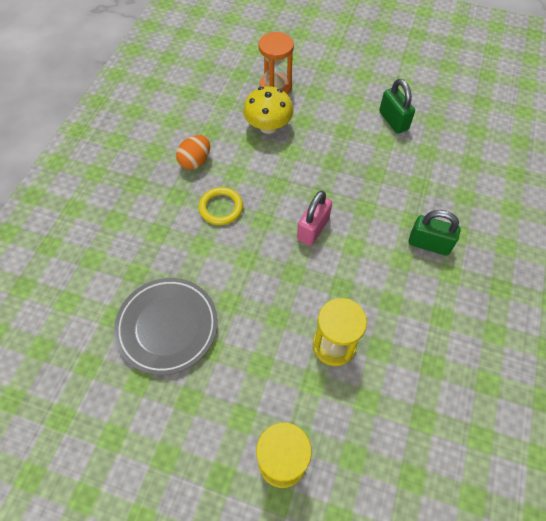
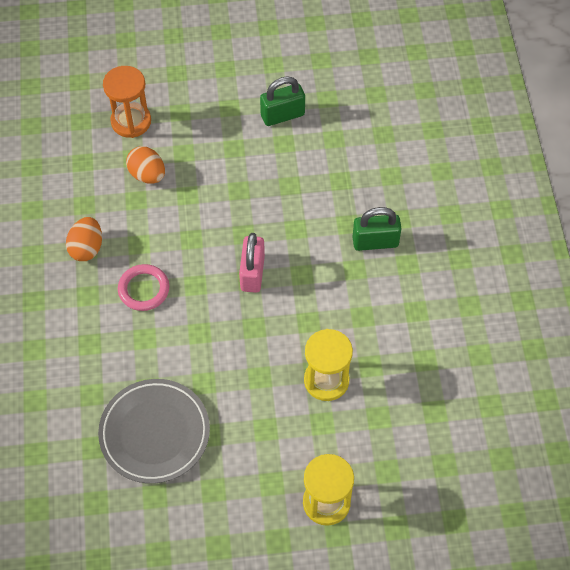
camera: 25 degrees left, 0 degrees up
(221, 208) = (144, 289): yellow ring -> pink ring
(268, 126) = (147, 175): yellow mushroom -> orange egg
(393, 121) = (282, 115): green padlock -> green padlock turned 60 degrees counterclockwise

